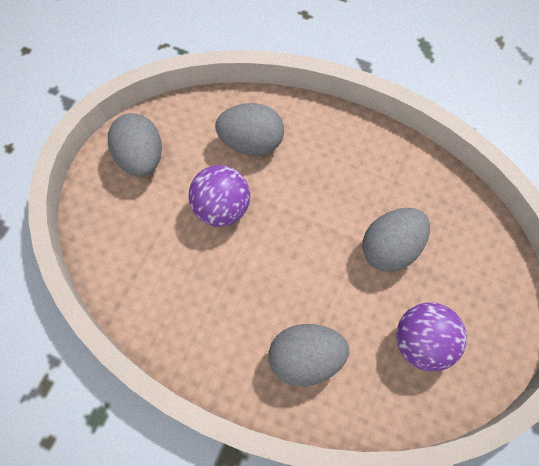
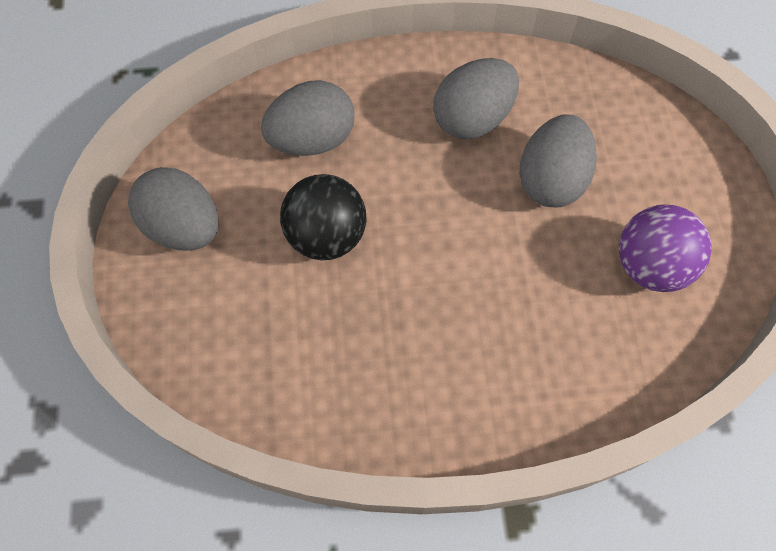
camera: 30 degrees left, 0 degrees up
(221, 208) = (326, 235): purple ball -> black ball
(305, 359) = (536, 355): grey egg -> grey egg (472, 118)

